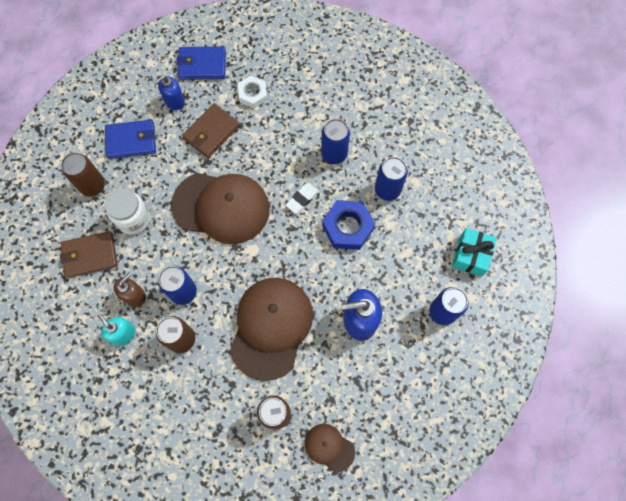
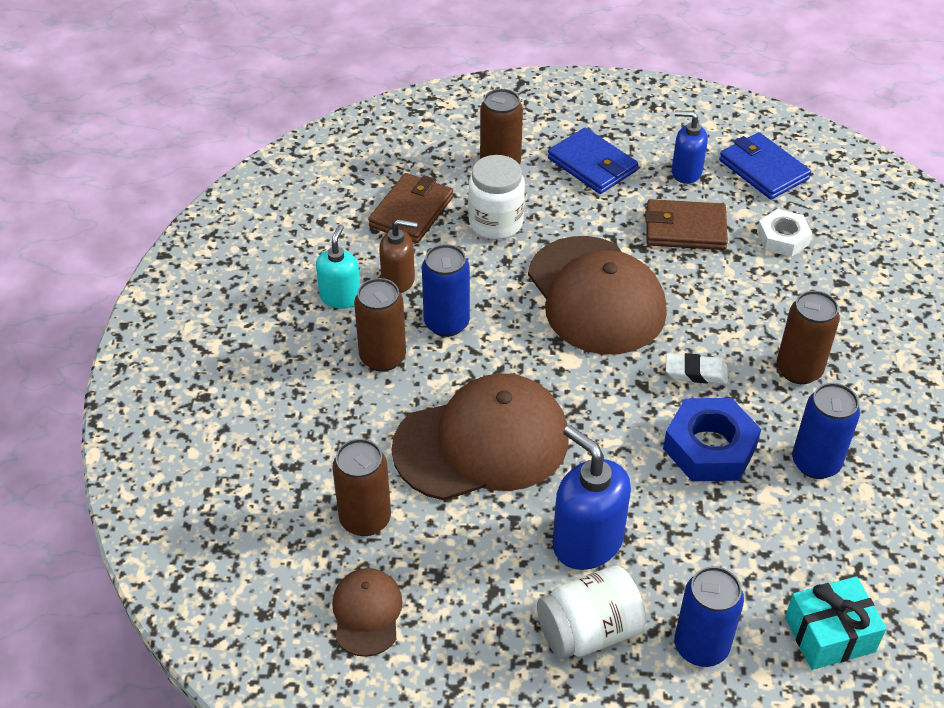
camera: 55 degrees right, 25 degrees down
(90, 255) = (411, 212): brown wallet -> brown wallet turned 75 degrees clockwise
(334, 154) = (799, 370): blue can -> brown can
(404, 353) = (589, 631): none -> white jar

